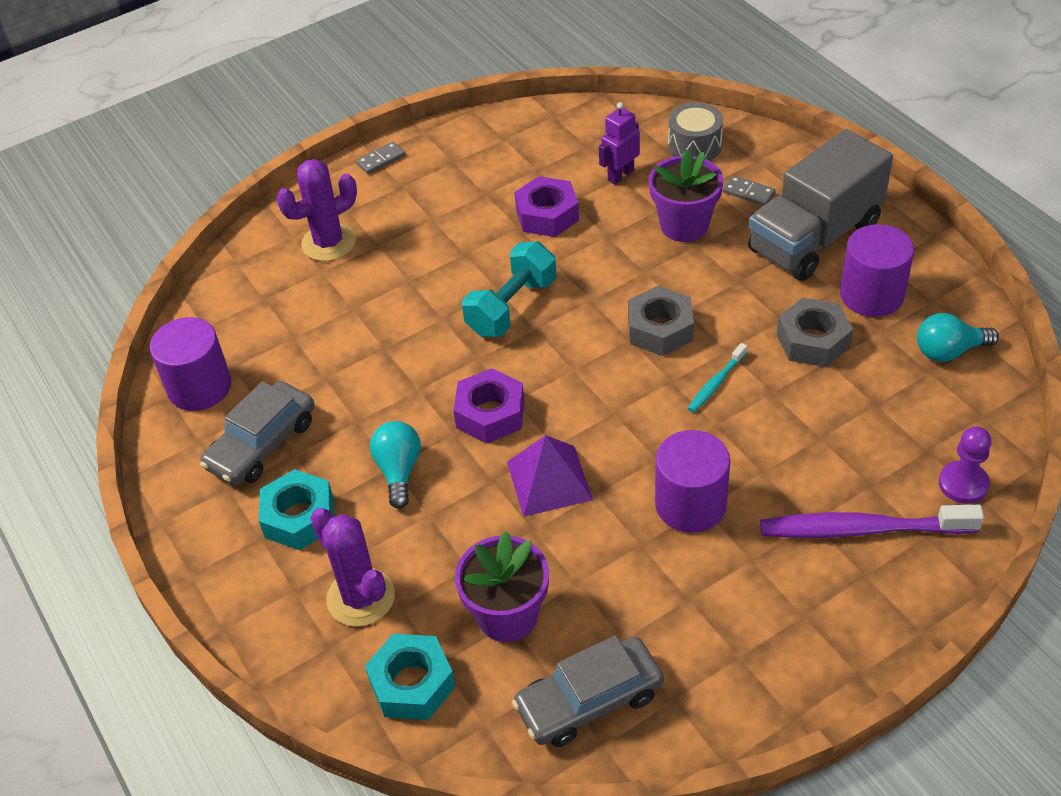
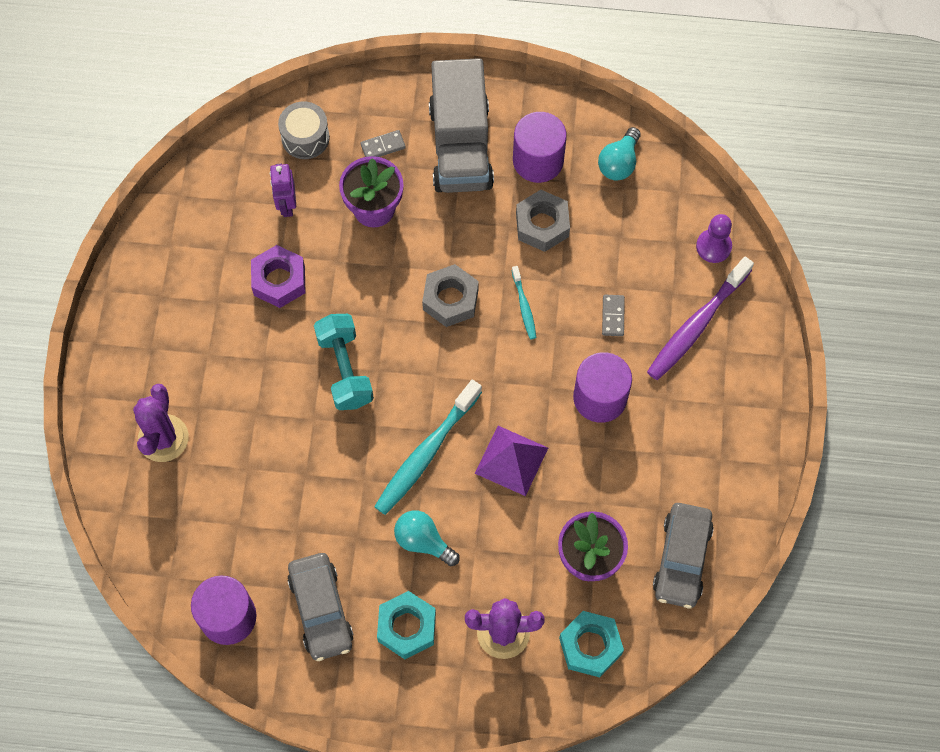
camera: 55 degrees left, 20 degrees up
(381, 160) = (107, 341): grey domino -> grey domino (613, 316)
(490, 414) = (426, 453): purple nut -> turquoise toothbrush

